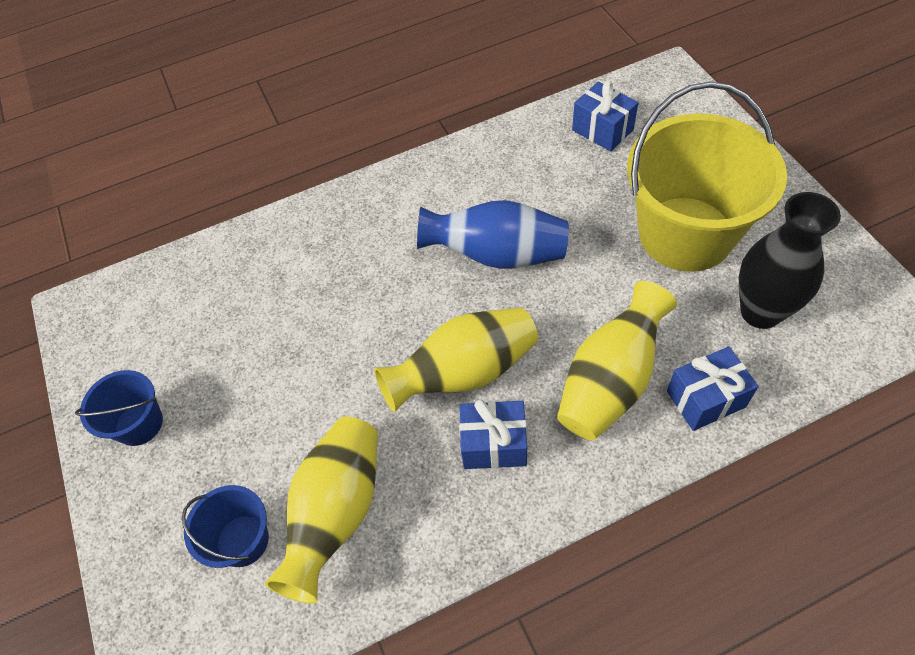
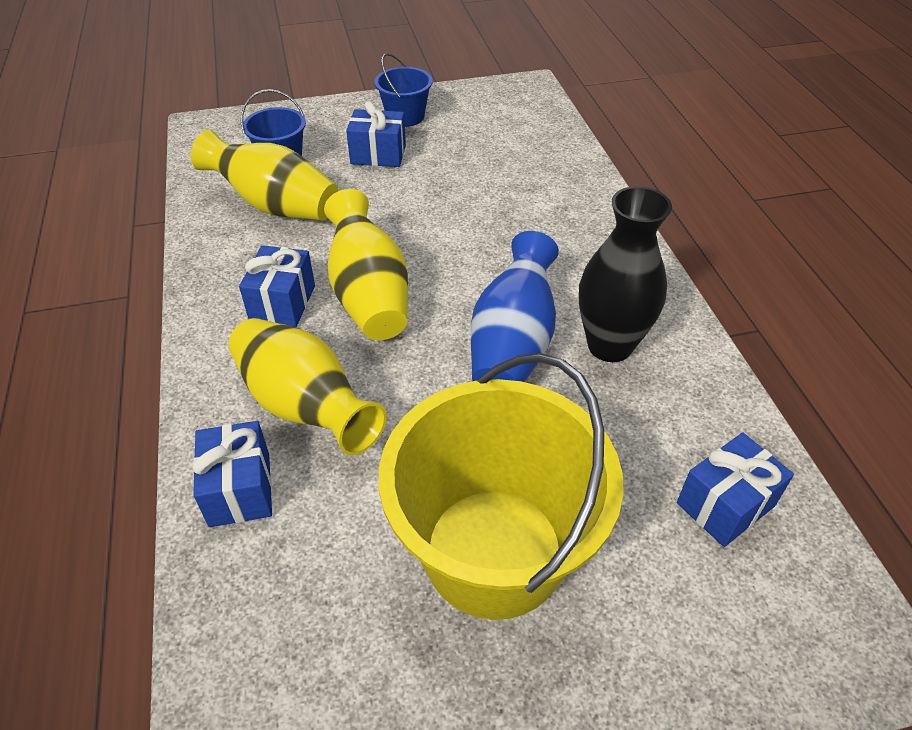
camera: 95 degrees right, 10 degrees down
(225, 431) = (378, 154): none -> blue gift
(760, 312) = (330, 600): black vase -> black vase (609, 346)

